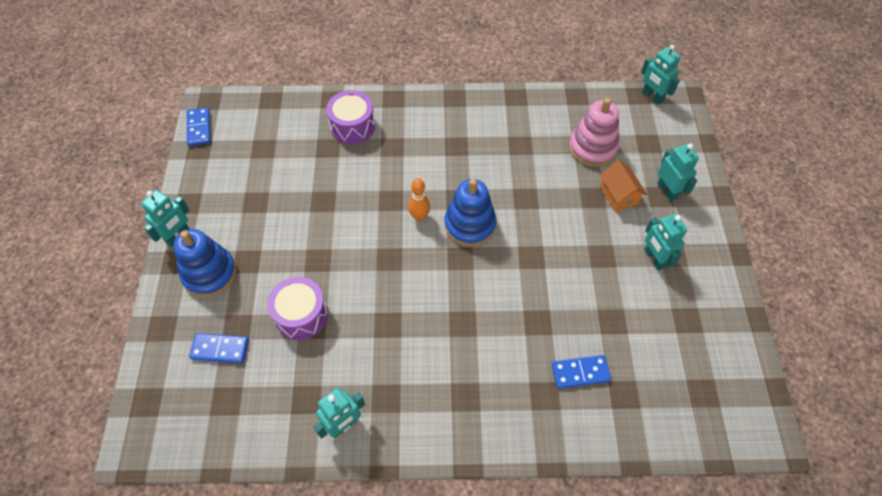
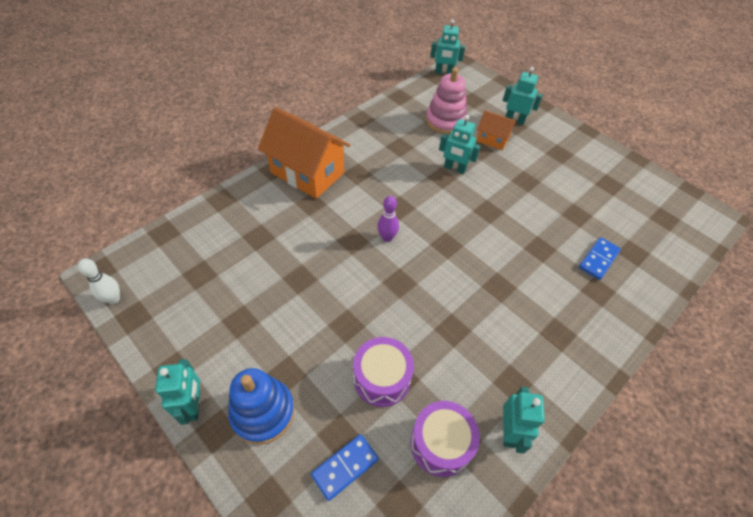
camera: 45 degrees left, 5 degrees down
(199, 128) = (113, 299): blue domino -> white bowling pin
(352, 126) = (262, 208): purple drum -> purple drum (441, 443)
(417, 118) = (307, 173): none -> orange house
(419, 217) = (387, 237): orange bowling pin -> purple bowling pin
(470, 225) = (427, 218): blue stacking toy -> none
(654, 259) = (553, 162): turquoise robot -> turquoise robot (454, 168)

